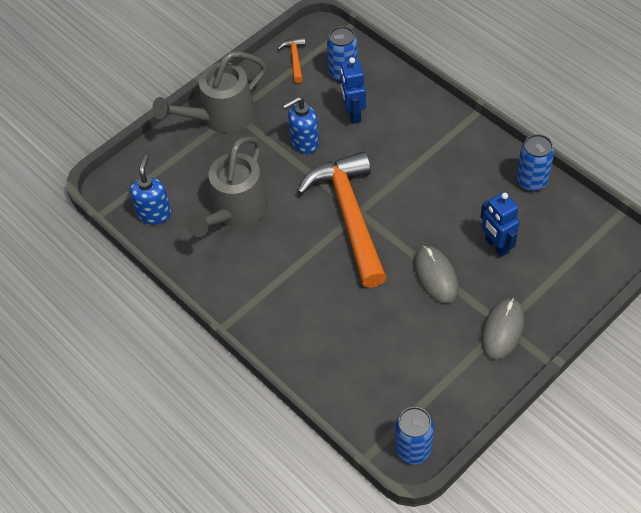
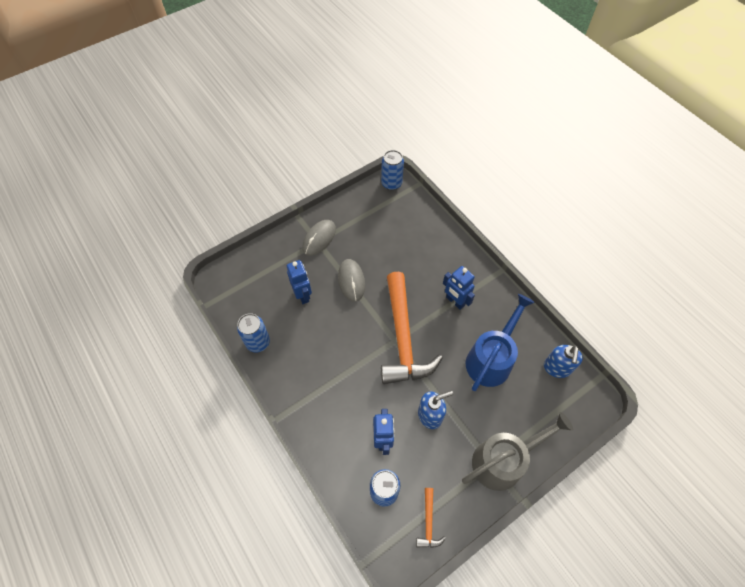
camera: 175 degrees left, 5 degrees up
(235, 211) = (492, 358): grey watering can -> blue watering can
(286, 272) = (455, 301): none -> blue robot

